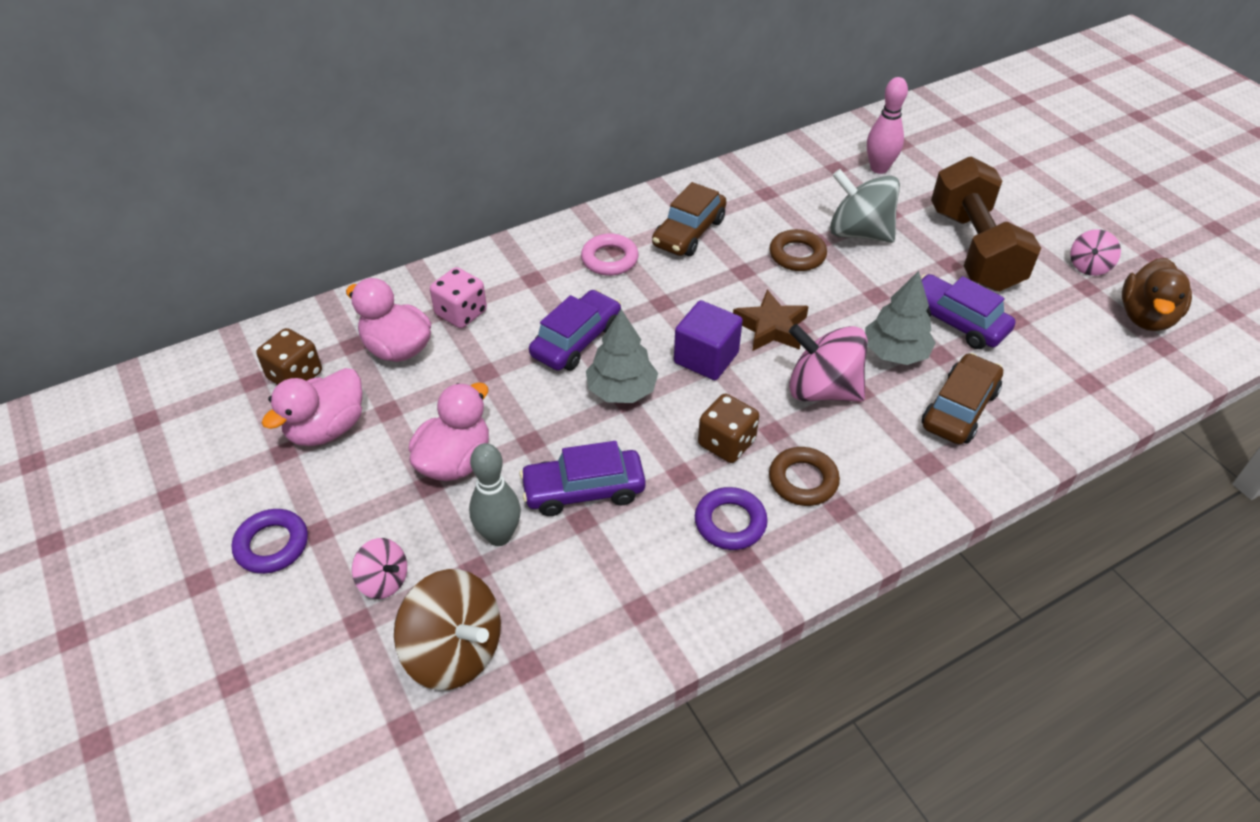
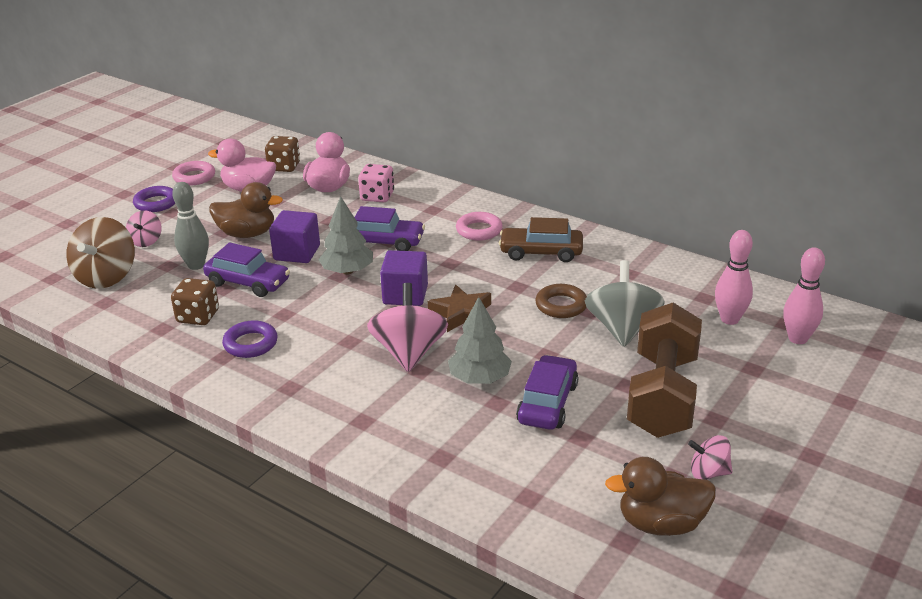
camera: 65 degrees right, 15 degrees down
(229, 481) = (194, 177): none -> pink ring
(455, 461) = (247, 234): pink duck -> brown duck
(543, 424) = (297, 253): none -> purple cube
(583, 490) = (248, 282): purple car -> purple car turned 150 degrees clockwise
(726, 443) = (324, 324): brown dice -> brown dice (198, 316)
(803, 480) = (307, 365): brown ring -> none
(927, 147) = (797, 339): none -> pink bowling pin
(959, 409) = (436, 424): brown car -> none
(974, 249) = (662, 395): brown dumbbell -> brown dumbbell turned 45 degrees counterclockwise

